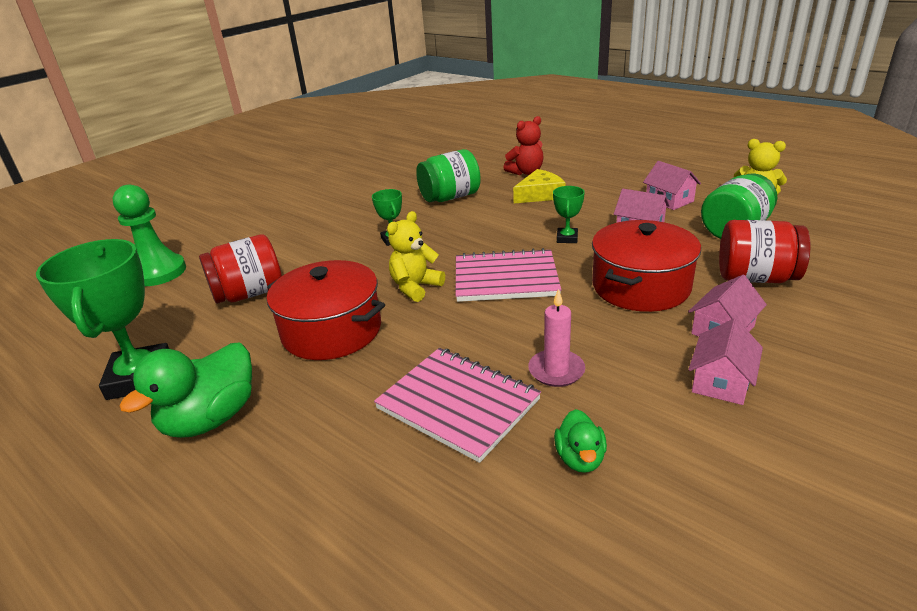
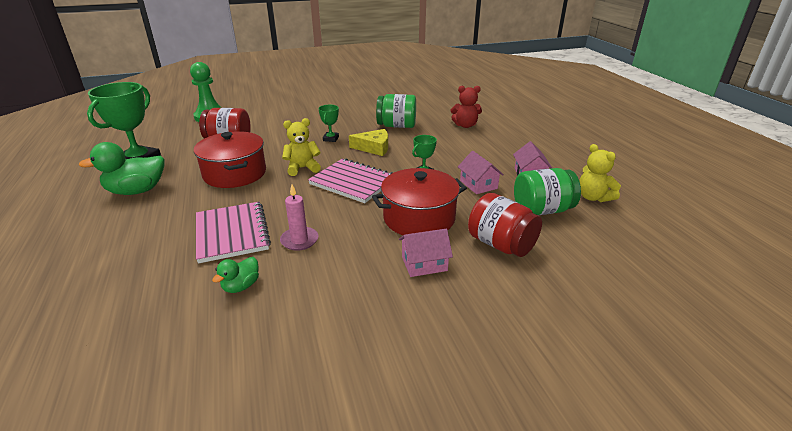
camera: 30 degrees right, 0 degrees up
(540, 194) = (451, 142): yellow cheese -> yellow cheese (374, 148)
(721, 381) = (373, 289): pink house -> none

